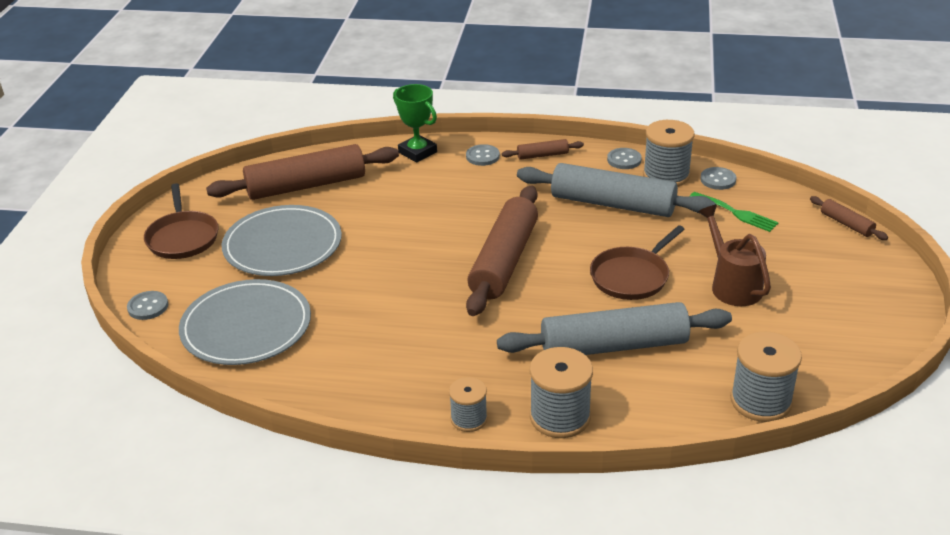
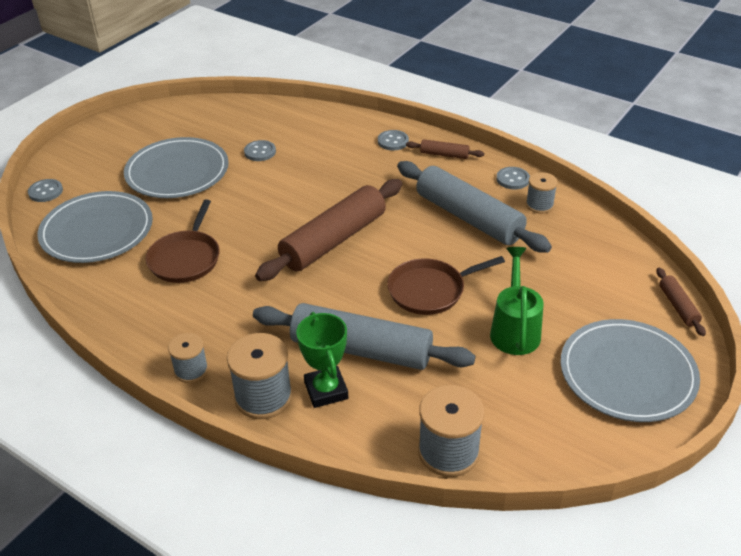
camera: 25 degrees right, 5 degrees up
(182, 237) = (114, 143): brown pan -> brown pan (186, 258)
(306, 185) = (235, 127): brown rolling pin -> none
(417, 152) = (343, 123): green trophy -> green trophy (326, 390)
(666, 175) = (539, 205): grey spool -> grey spool, size x0.61
(718, 180) = (585, 223): grey button -> grey button (260, 152)
(732, 285) = (514, 329): brown watering can -> green watering can
(736, 213) = (576, 261): green fork -> none
(850, 289) = (627, 373): none -> grey plate

